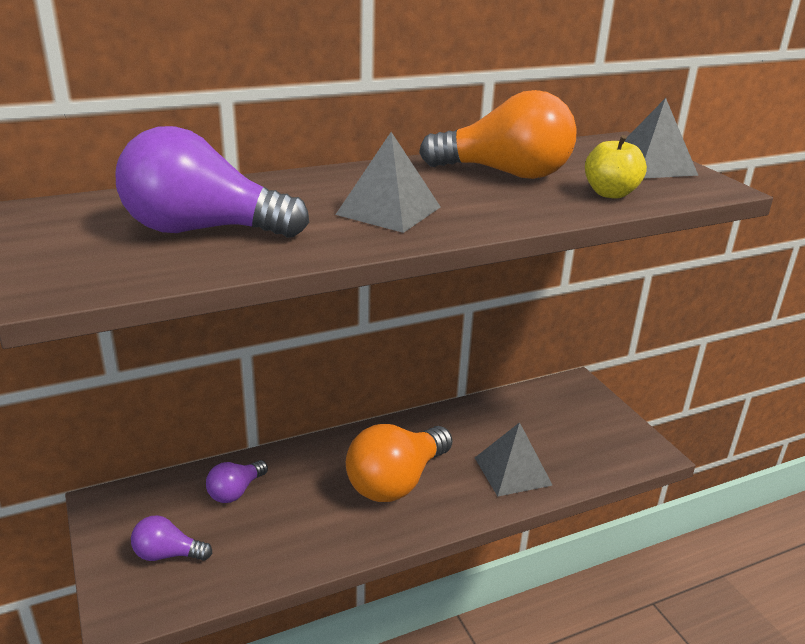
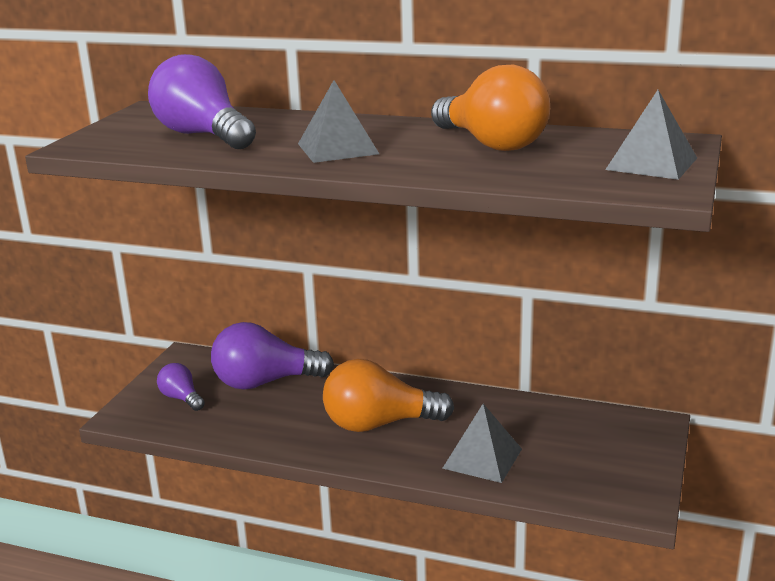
camera: 45 degrees right, 5 degrees down
(235, 491) = (265, 382): purple light bulb -> purple light bulb, size x1.93
(610, 193) = (543, 174): yellow apple -> none

